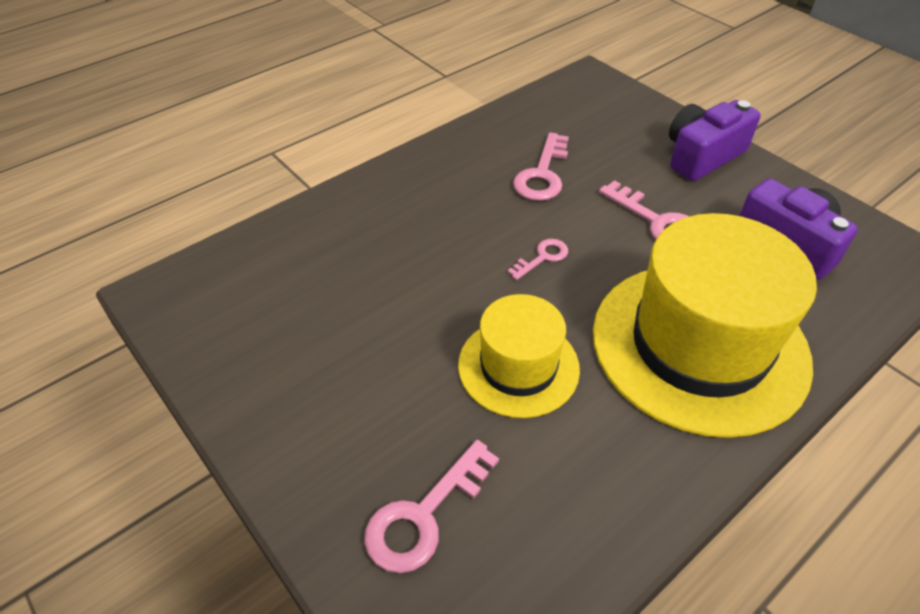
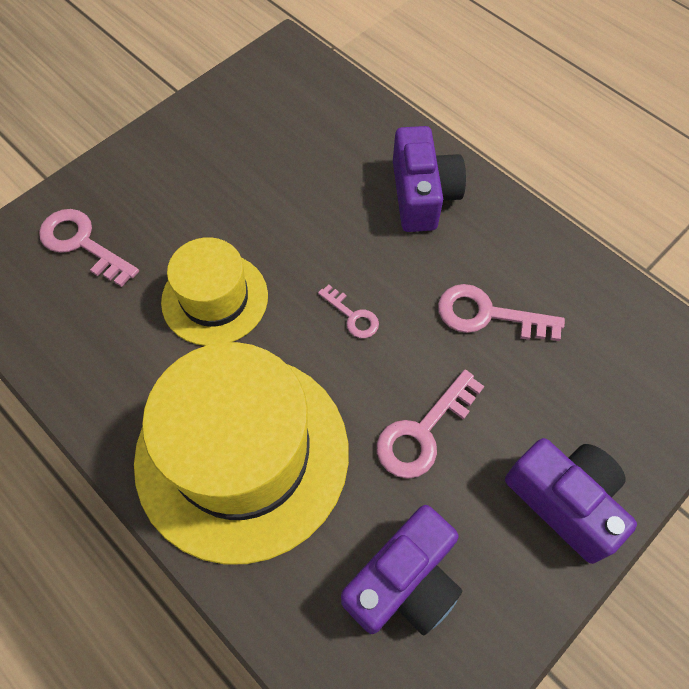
camera: 85 degrees right, 15 degrees up
(406, 200) = (422, 195): none -> purple camera

